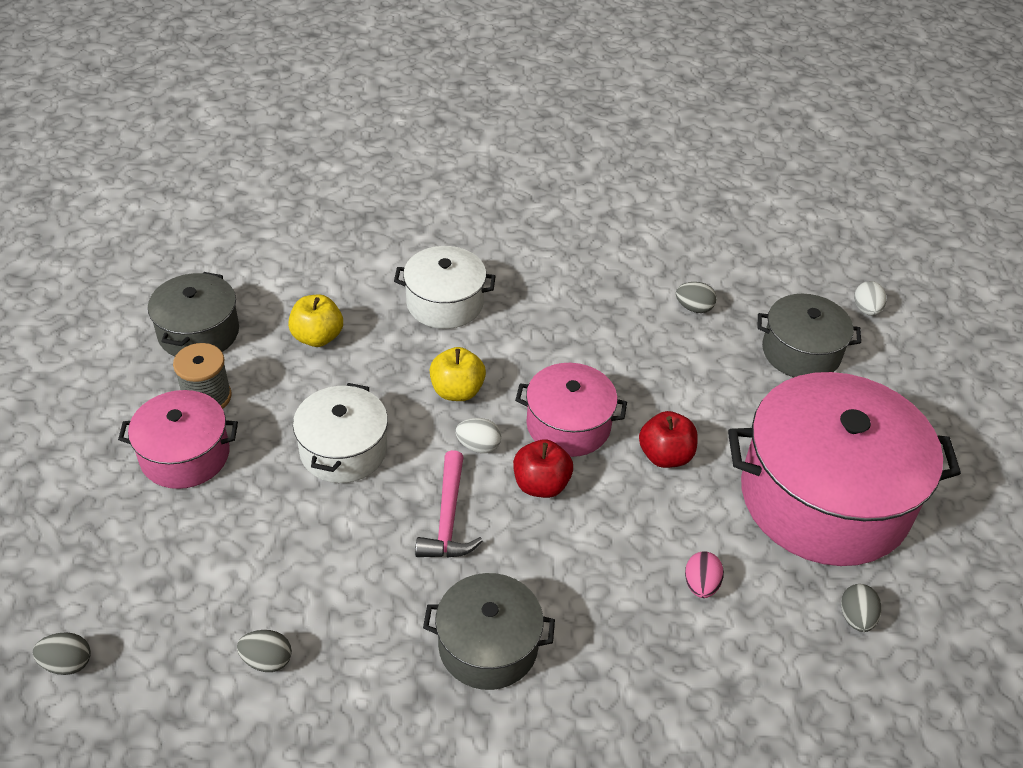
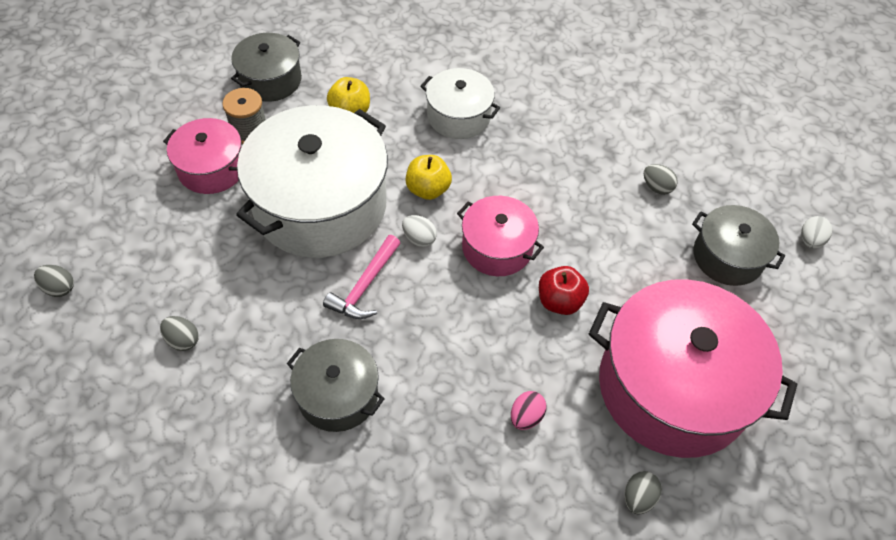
camera: 25 degrees right, 10 degrees up
(343, 450) = (320, 205): white pot -> white pot, size x1.92
(541, 485) = (448, 287): red apple -> none

